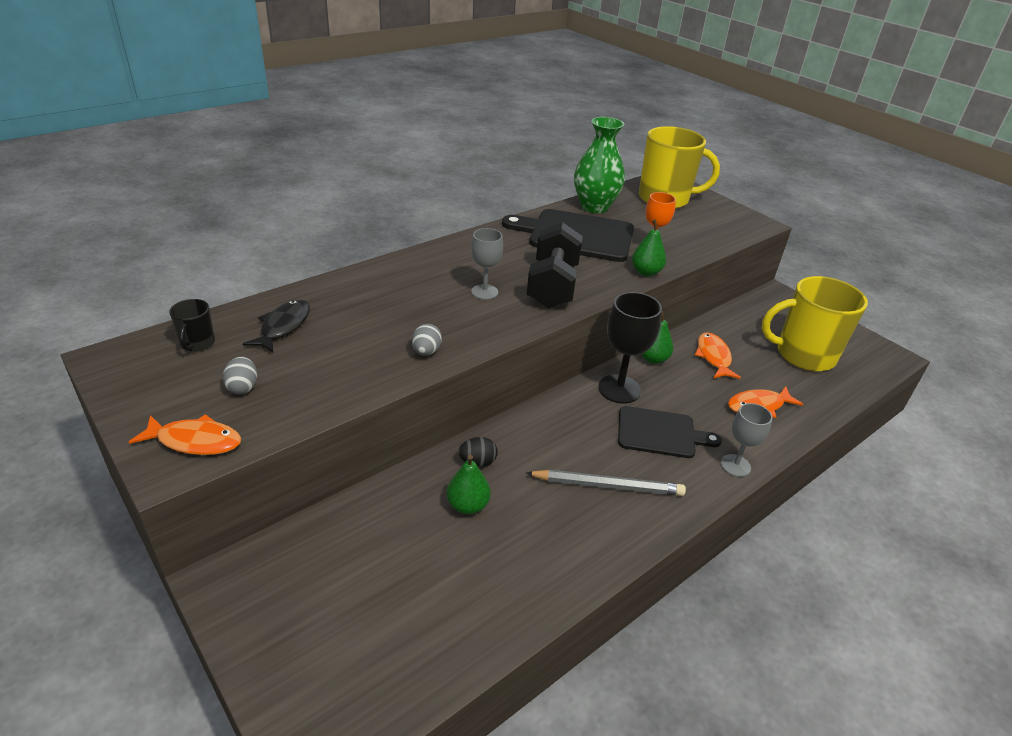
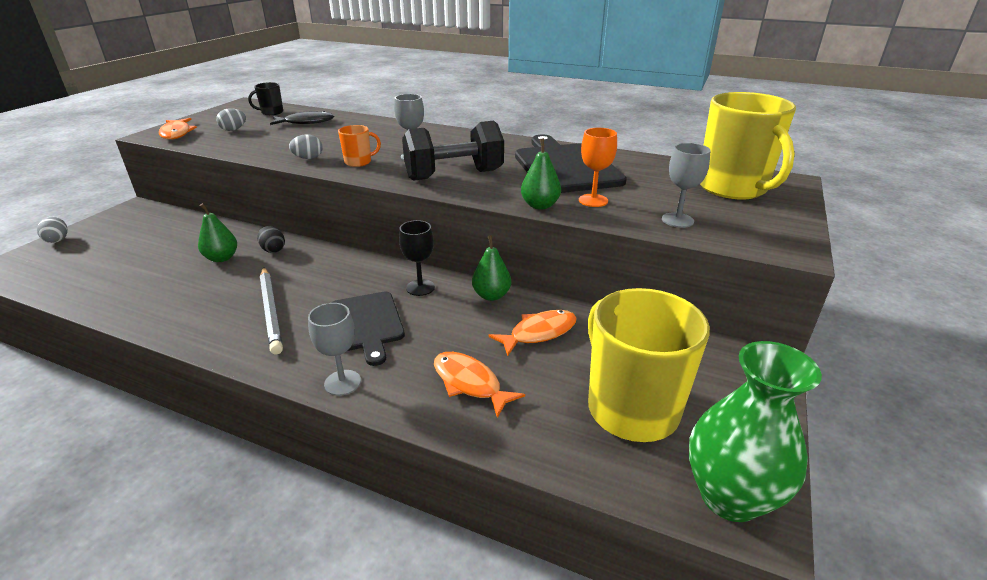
camera: 65 degrees right, 5 degrees down
(265, 680) = (58, 240): none -> grey egg
(470, 324) = (359, 162): none -> orange mug
(594, 206) = (640, 163): green vase -> green vase (729, 497)
(619, 389) = (420, 287): black goblet -> black goblet, size x0.62
(702, 236) = (677, 220): none -> grey goblet

